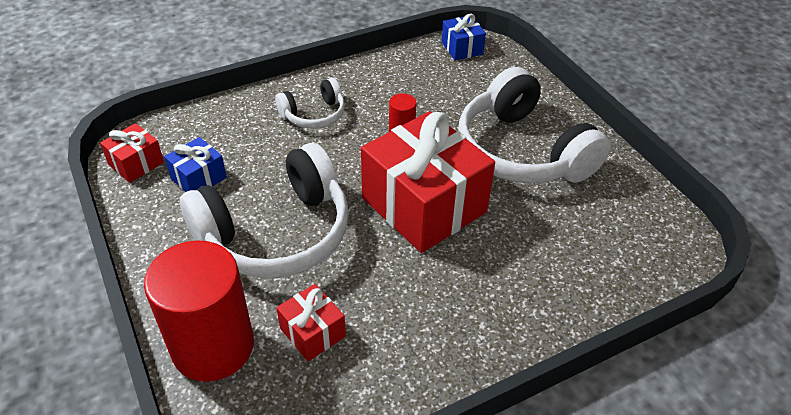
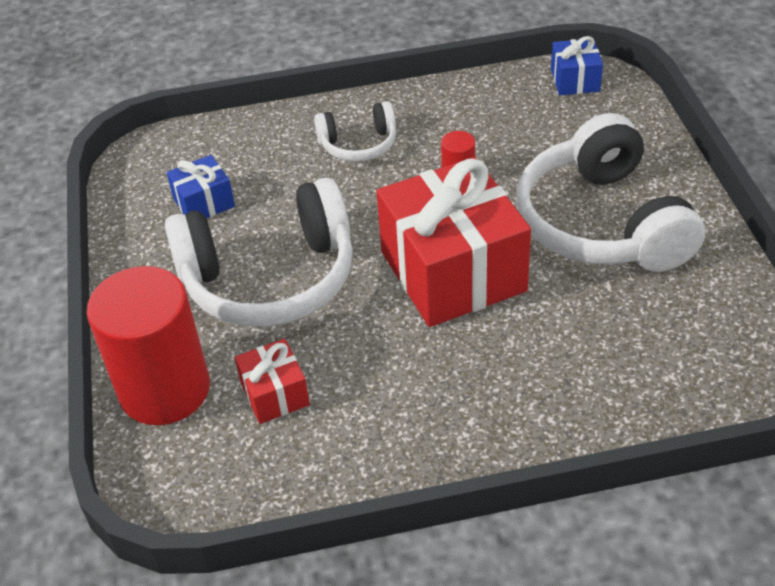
camera: 20 degrees right, 0 degrees up
(136, 163) = (141, 177): red gift -> none

